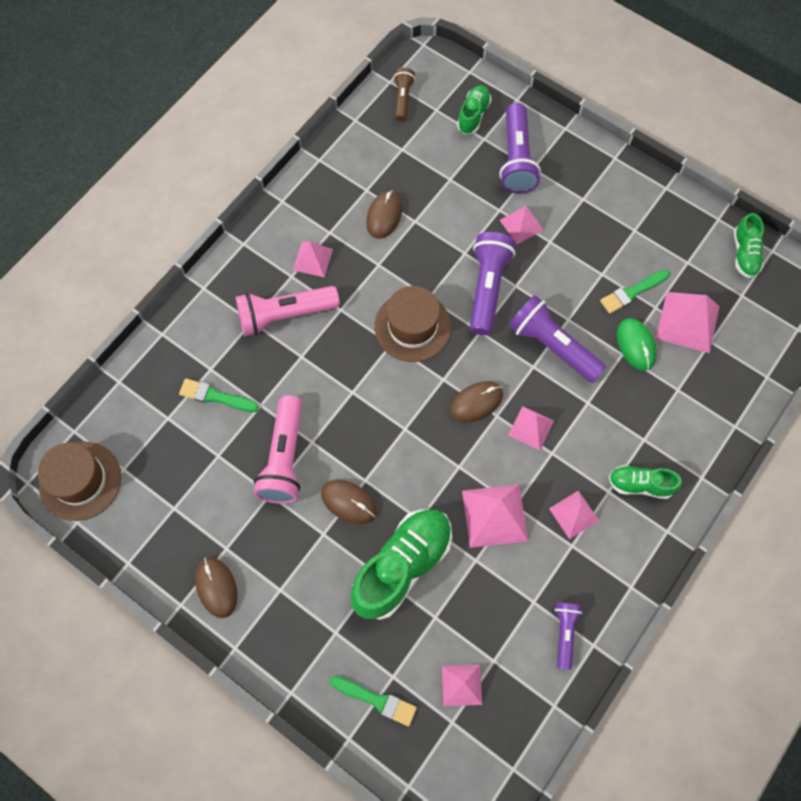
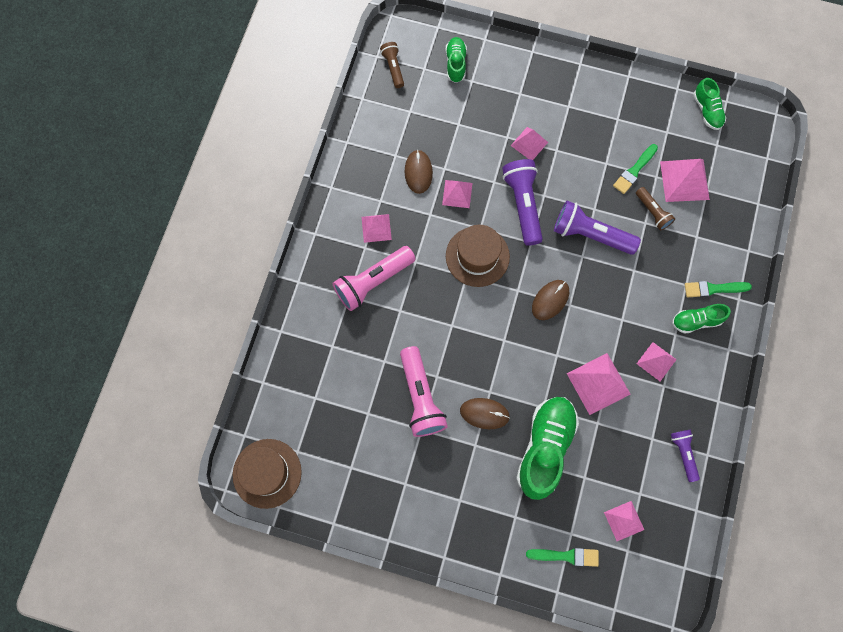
camera: 20 degrees left, 5 degrees up
(215, 396) = (345, 367): green brush -> green brush (713, 289)
(216, 587) = (410, 517): brown mouse -> none
(516, 159) = (504, 90): purple flashlight -> none
(531, 428) = (599, 305): pink pyramid -> pink pyramid (457, 194)
(635, 345) = (652, 212): green mouse -> brown flashlight

